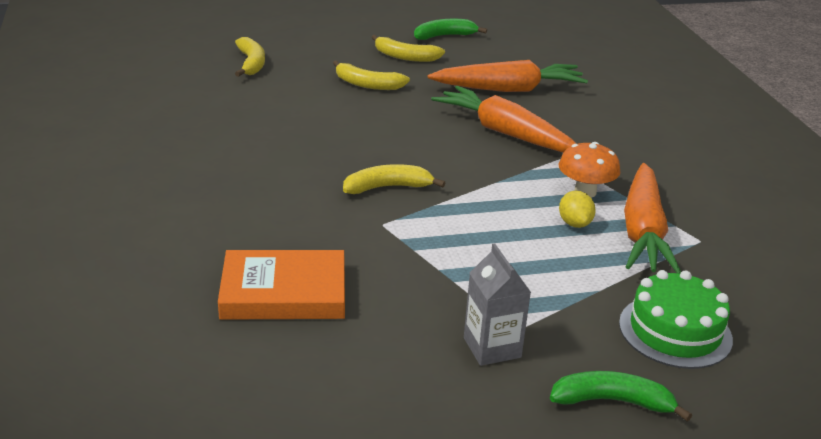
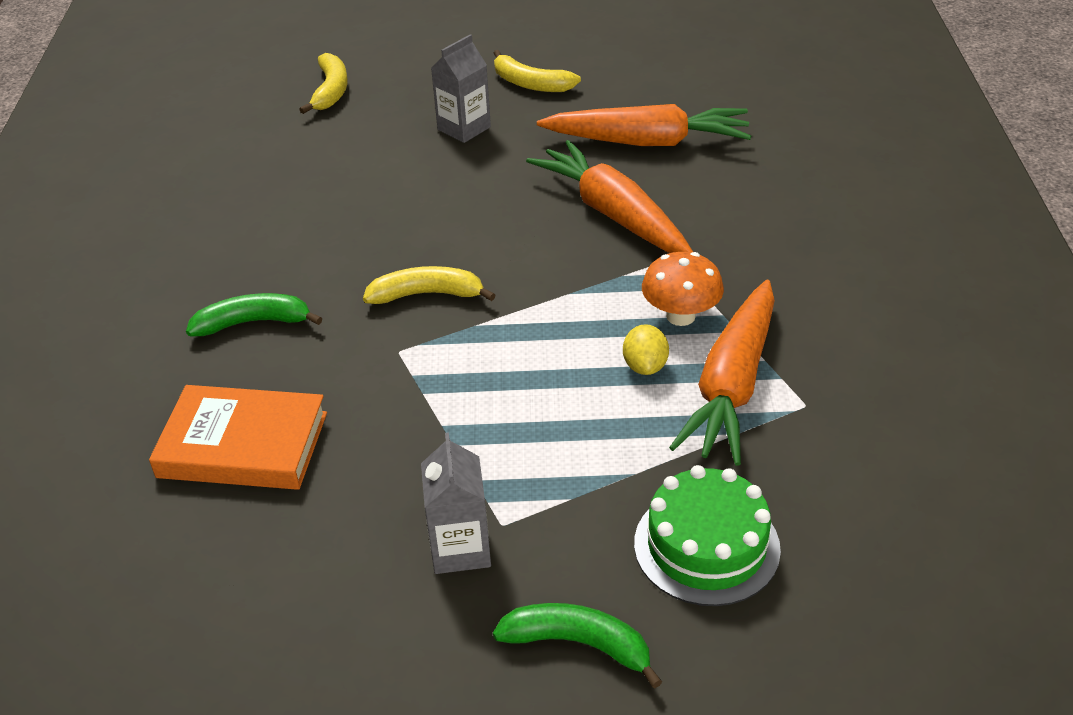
camera: 15 degrees right, 10 degrees up
(367, 84) = (464, 128): yellow banana -> grey carton
(444, 36) = (596, 49): green banana -> green banana (253, 322)

